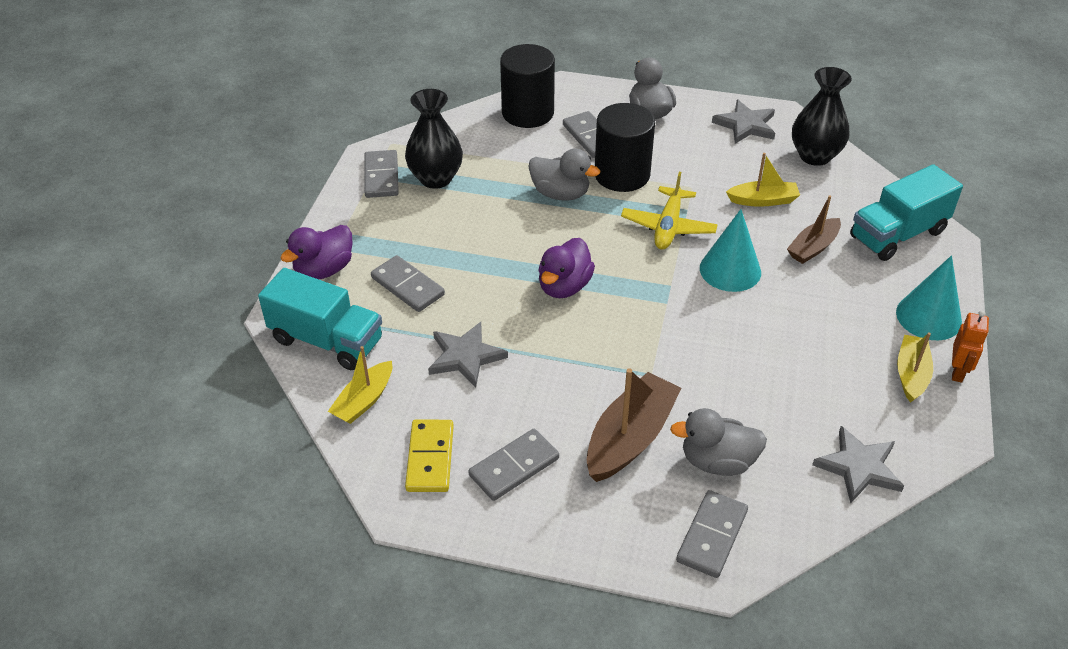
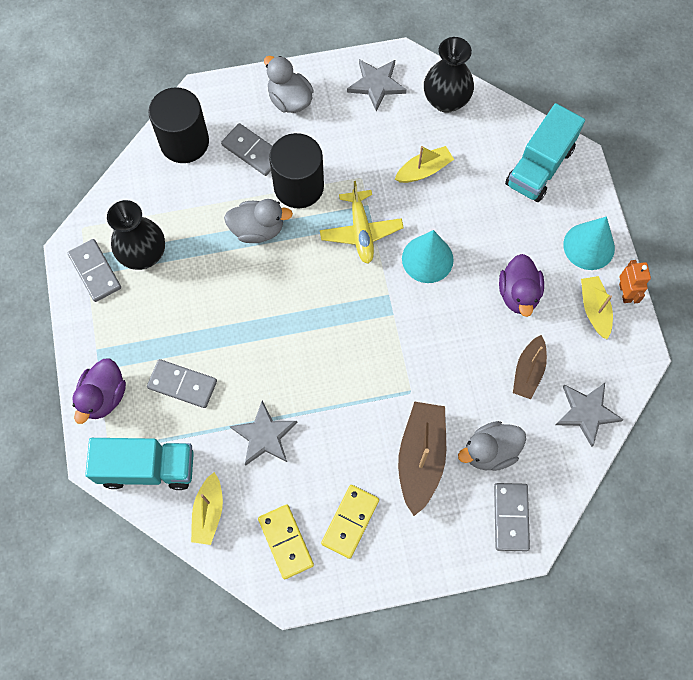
camera: 25 degrees left, 25 degrees up
(514, 467) = (350, 521): grey domino -> yellow domino
(564, 286) = (307, 331): purple duck -> purple duck (518, 294)
(813, 247) = (481, 208): brown boat -> brown boat (528, 371)

